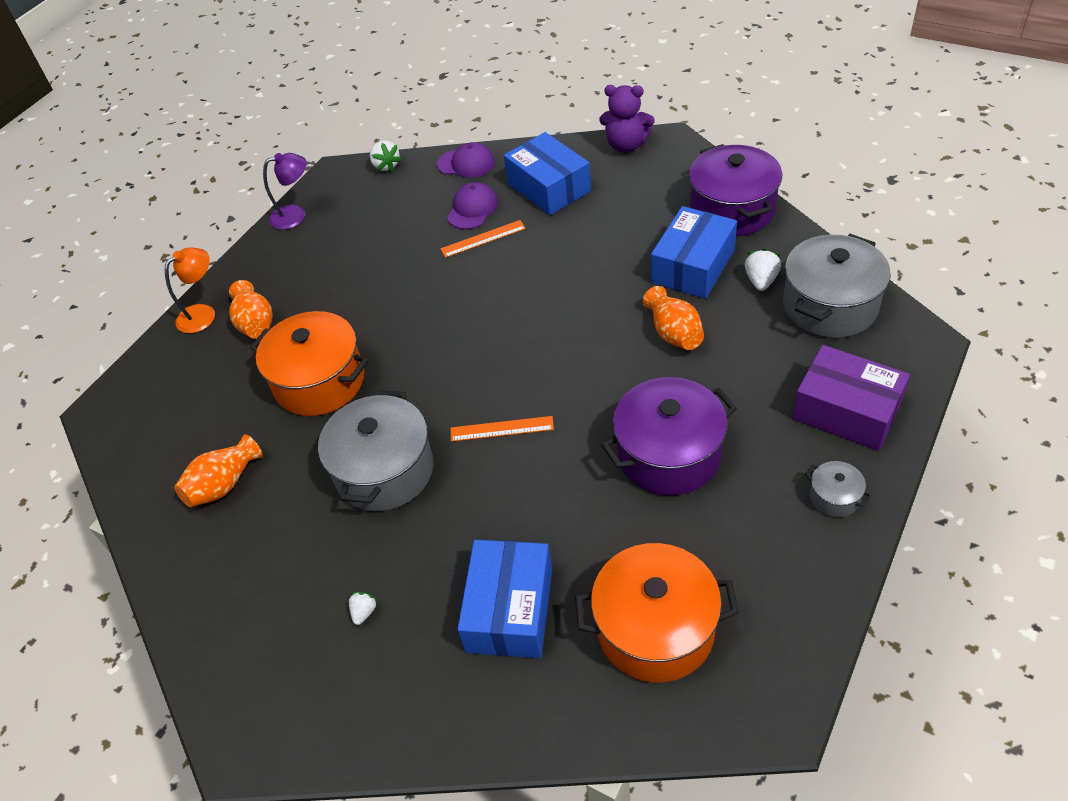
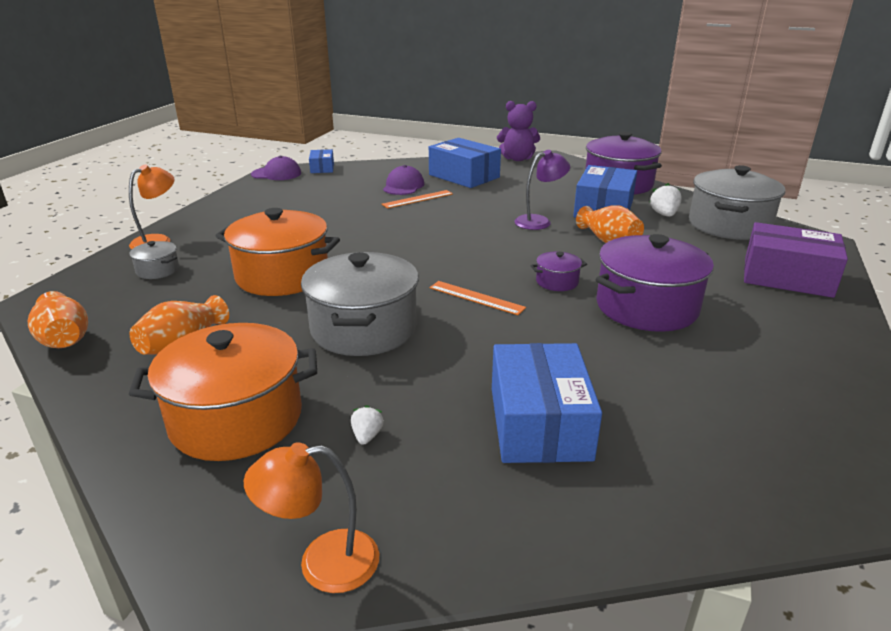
camera: 15 degrees left, 20 degrees down
(255, 324) = (212, 245): orange vase -> orange vase (64, 340)
(295, 215) = (245, 190): purple lamp -> purple lamp (539, 221)
(312, 736) = (322, 563): none -> orange lamp
(386, 166) = (322, 168): white strawberry -> blue box
(466, 163) = (390, 167): purple cap -> purple cap (276, 174)
(501, 429) = (476, 297): orange ruler -> orange ruler turned 45 degrees clockwise
(591, 406) = (557, 282): none -> purple pot
(655, 629) = (709, 428): orange pot -> orange pot (236, 419)
(834, 497) = (818, 326): grey pot -> grey pot (158, 270)

